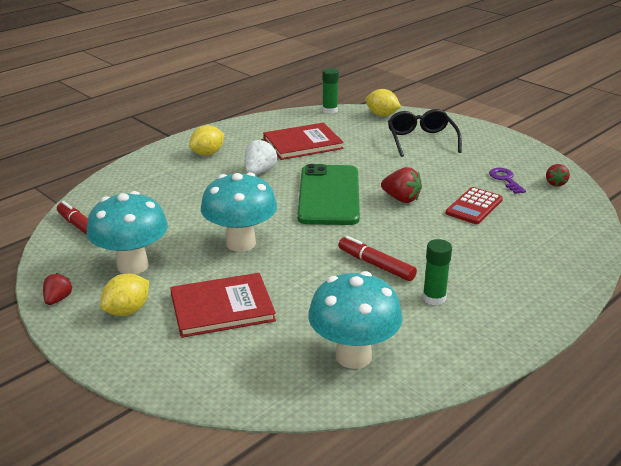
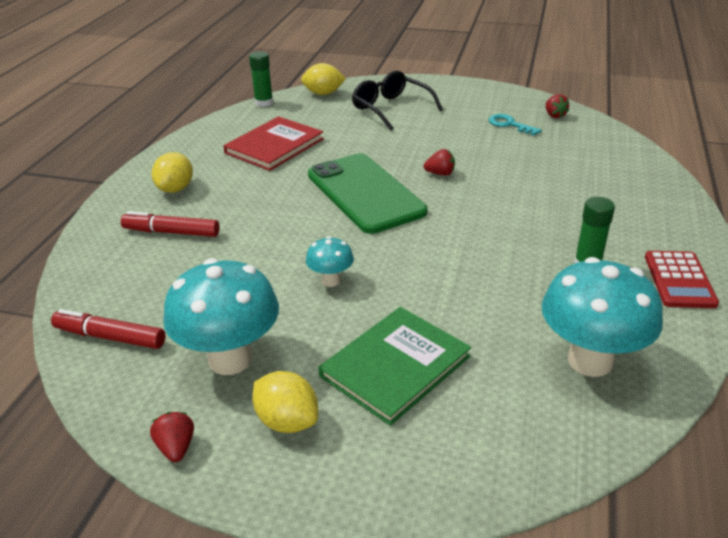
camera: 30 degrees left, 5 degrees up
(127, 311) = (287, 421): yellow lemon -> yellow lemon turned 60 degrees counterclockwise
(222, 307) = (395, 366): red book -> green book
(241, 243) = (331, 281): turquoise mushroom -> turquoise mushroom, size x0.49
(259, 171) = (260, 191): white strawberry -> none
(376, 265) = (496, 251): red marker -> red marker (171, 232)
(401, 199) = (440, 173): red strawberry -> red strawberry, size x0.66
(474, 206) = (514, 159): red calculator -> red calculator (679, 280)
(505, 179) = (509, 124): purple key -> turquoise key

